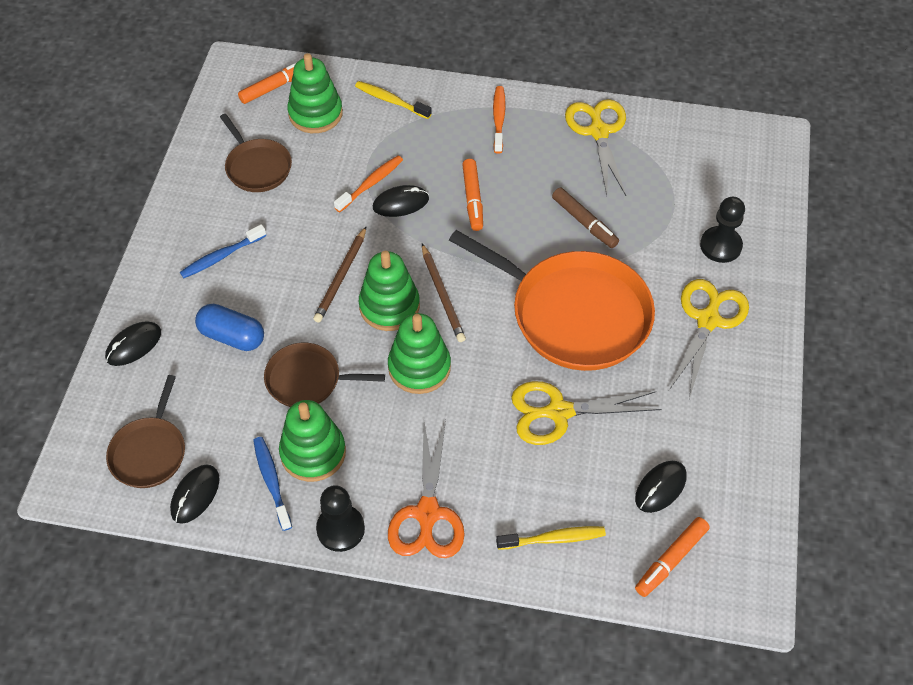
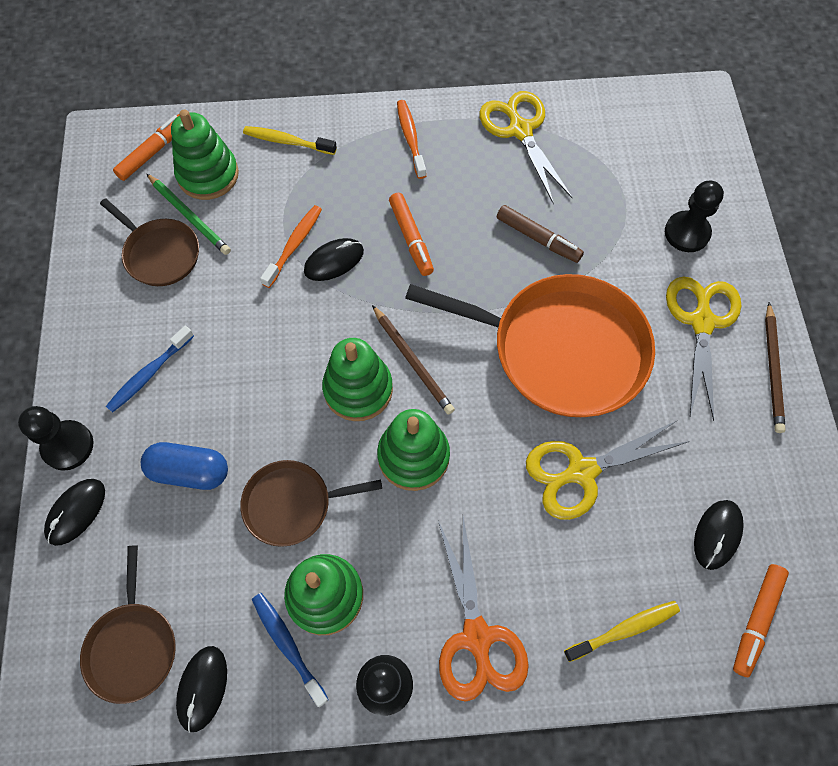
camera: 15 degrees left, 10 degrees up
(141, 295) = (68, 446): none -> black pawn
(290, 143) = (189, 216): none -> green pencil
(341, 277) = (294, 366): brown pencil -> brown pencil (773, 370)

